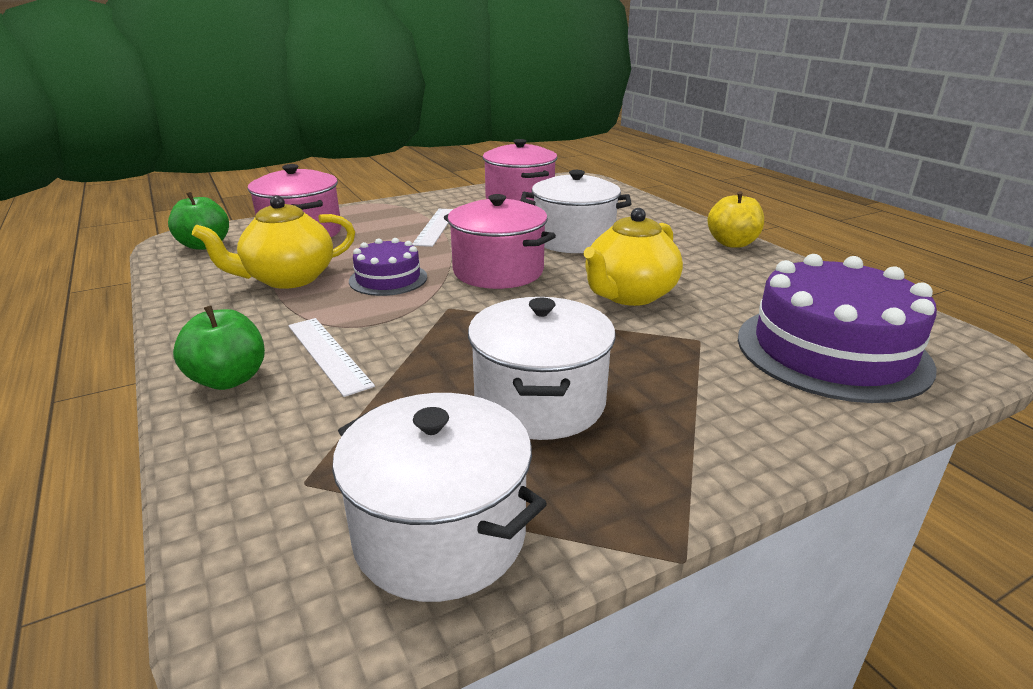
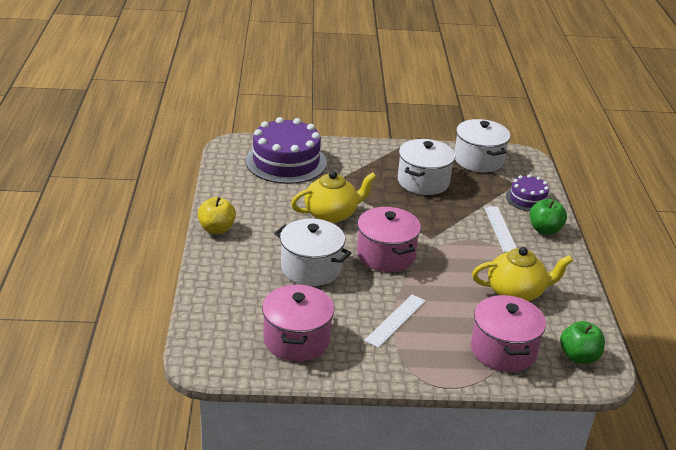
camera: 155 degrees left, 5 degrees up
(388, 279) = (455, 271): purple cake -> purple cake (528, 199)

